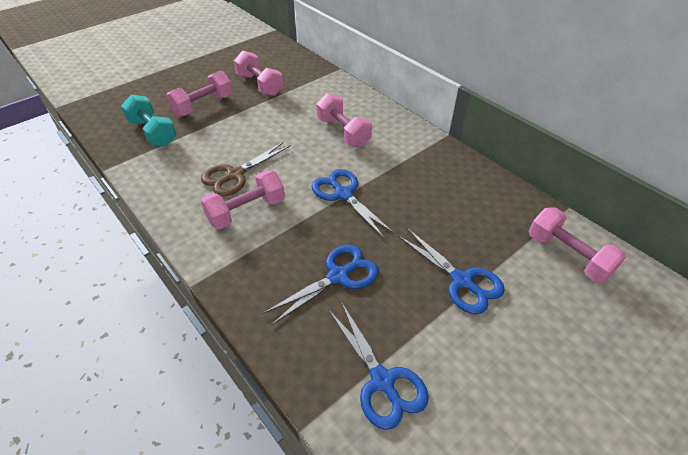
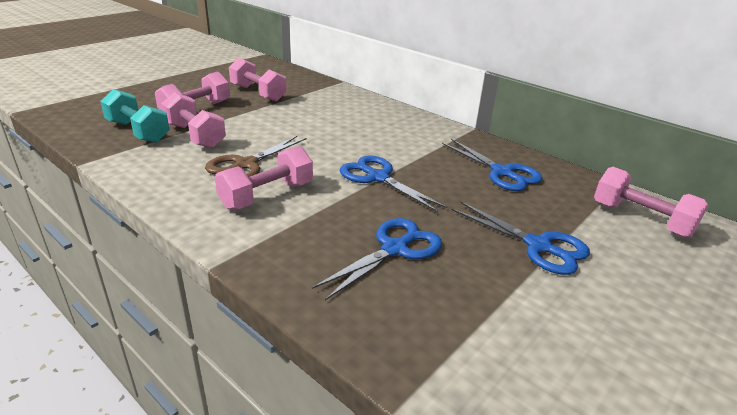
camera: 10 degrees left, 15 degrees down
(343, 132) = (362, 128): pink dumbbell -> pink dumbbell (195, 136)
(382, 381) = (482, 348): blue scissors -> blue scissors (502, 172)

